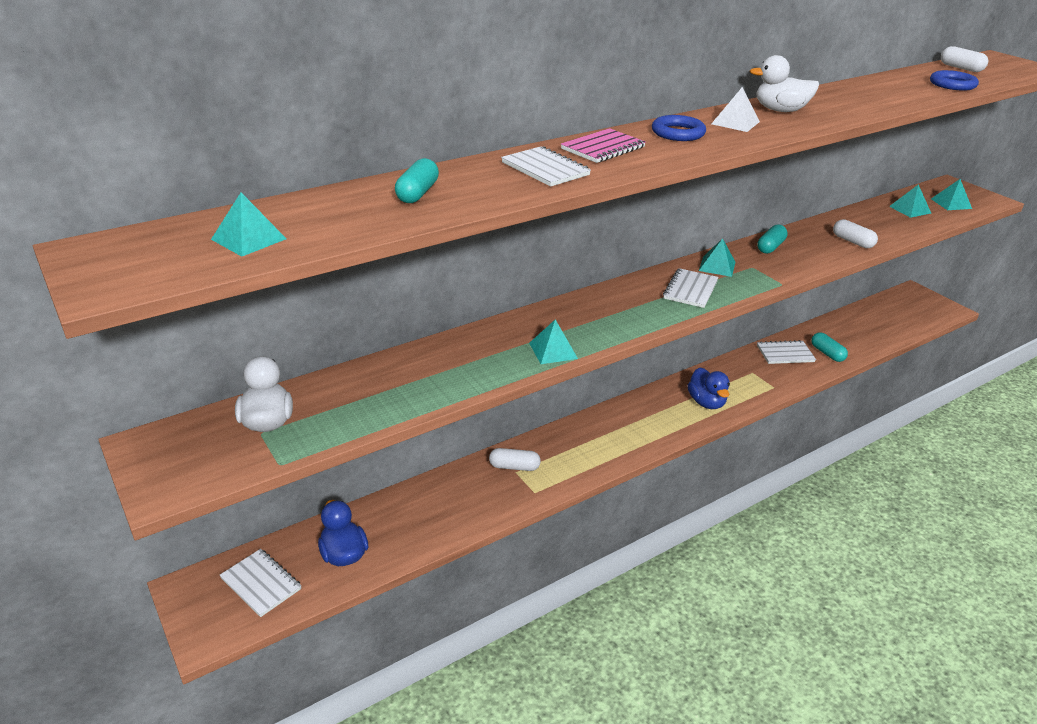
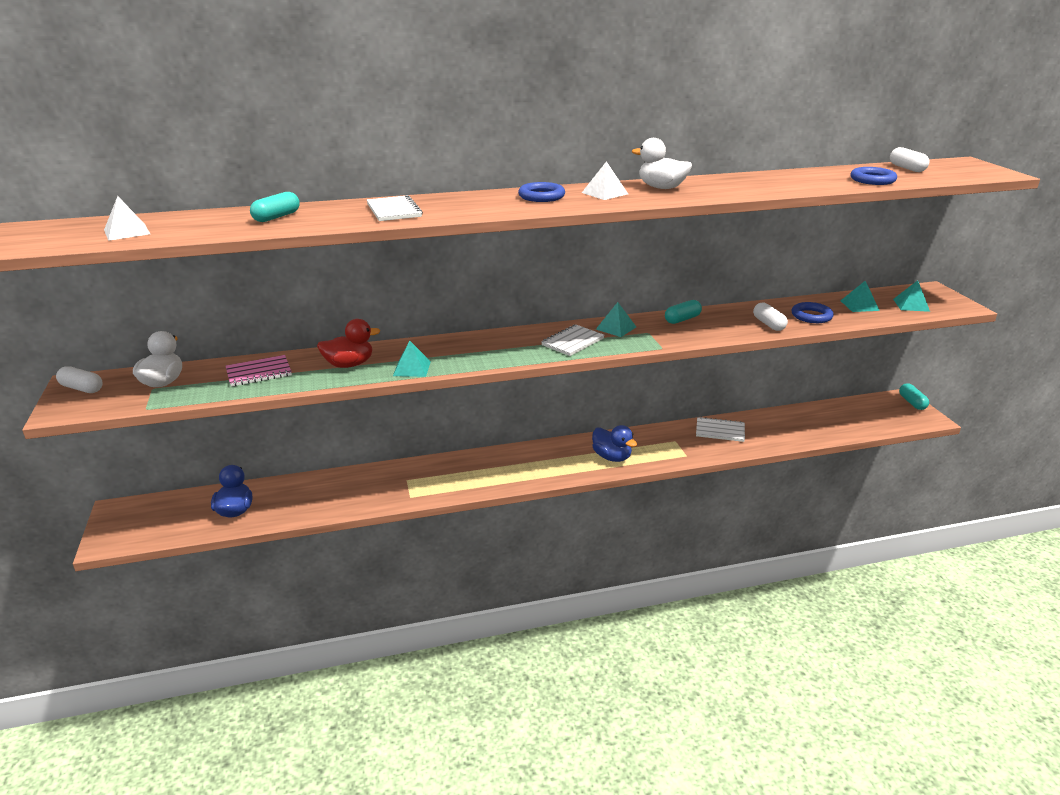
camera: 20 degrees right, 5 degrees down
(249, 239) = (127, 232): turquoise pyramid -> white pyramid
(261, 584) = (165, 517): white notebook -> none
(477, 357) = (349, 364): none -> red duck
(514, 467) = (408, 476): white capsule -> white capsule (82, 388)
(603, 148) = (461, 201): pink notebook -> pink notebook (259, 372)
(706, 402) = (612, 457): blue duck -> blue duck turned 45 degrees counterclockwise
(827, 353) = (763, 437): turquoise capsule -> turquoise capsule (912, 403)
(880, 227) = (811, 316): none -> blue ring

